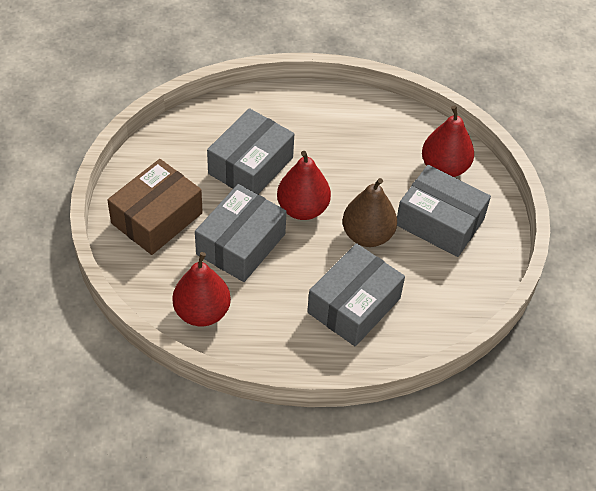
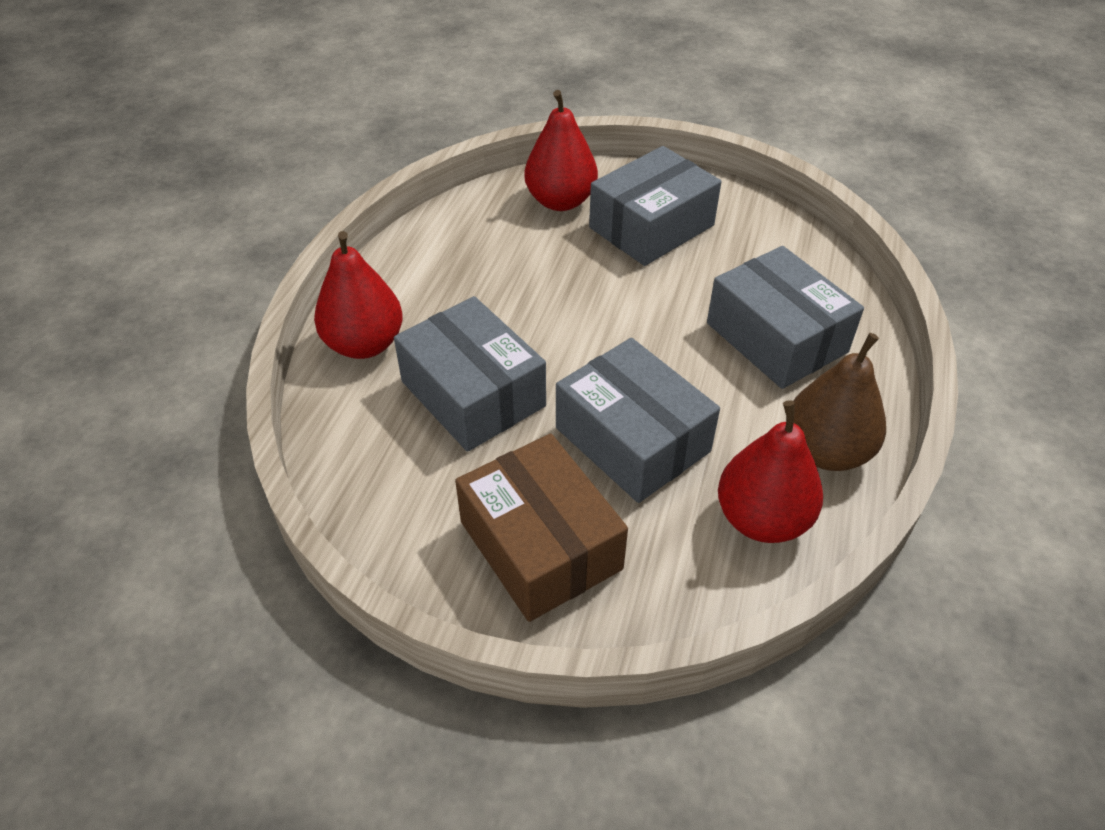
camera: 70 degrees left, 5 degrees down
(302, 208) = (583, 352): red pear -> red pear (364, 344)
(367, 235) = (654, 296): brown pear -> brown pear (826, 451)

